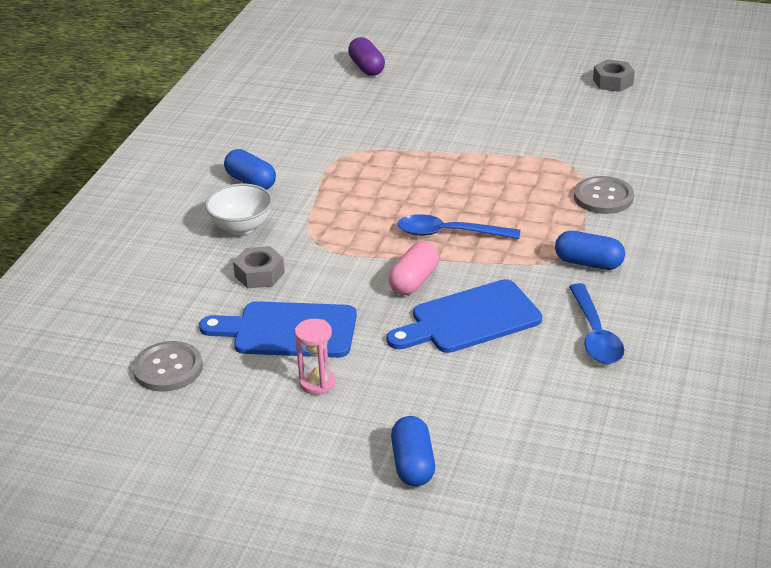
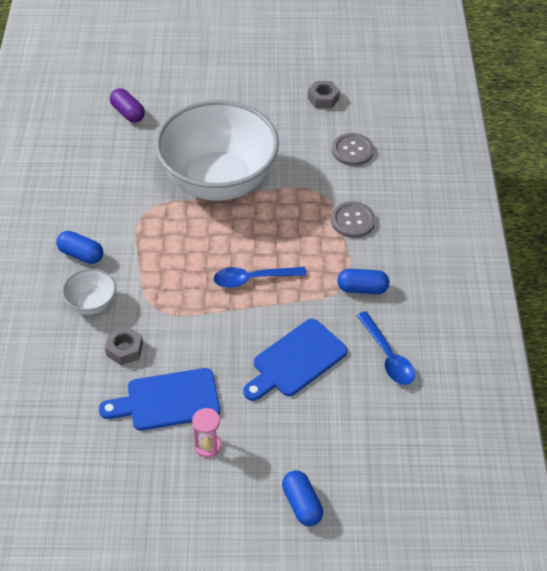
camera: 20 degrees left, 15 degrees up
(168, 368) = (90, 458): grey button -> grey button (352, 150)
(414, 281) = (243, 332): pink capsule -> none
(447, 139) = (218, 181): none -> white bowl

